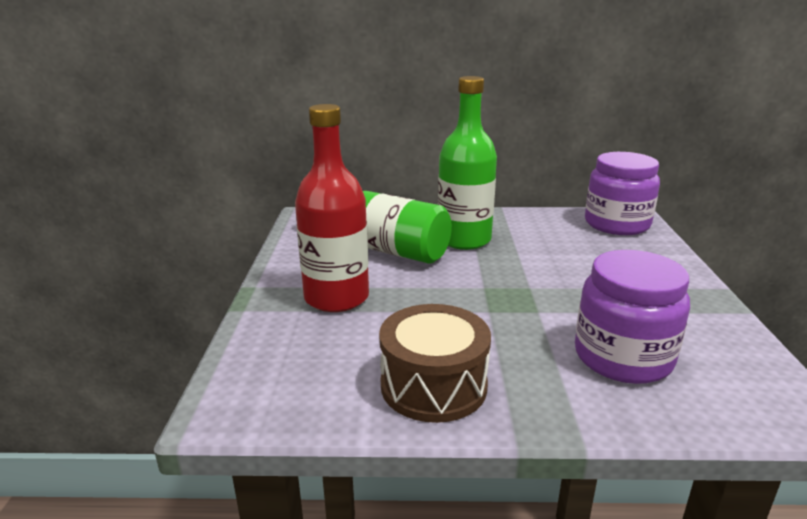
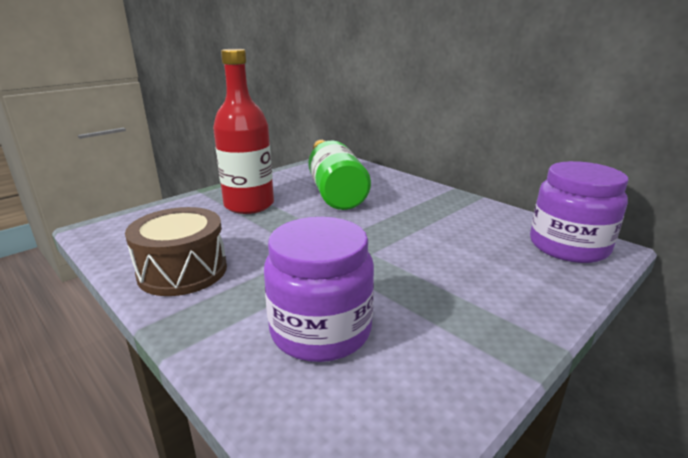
camera: 45 degrees right, 0 degrees up
(464, 239) = (399, 206): green bottle -> none

